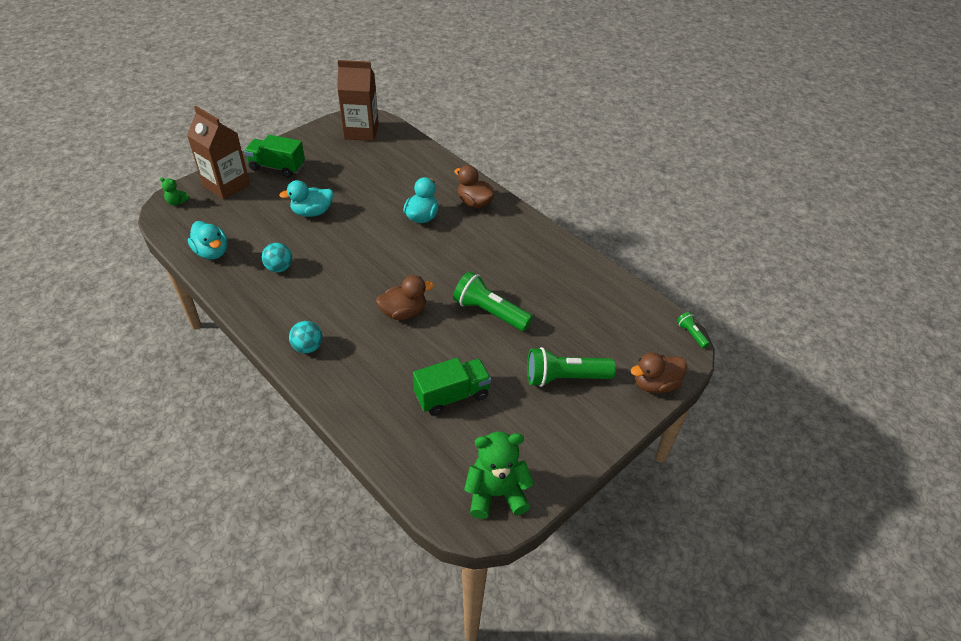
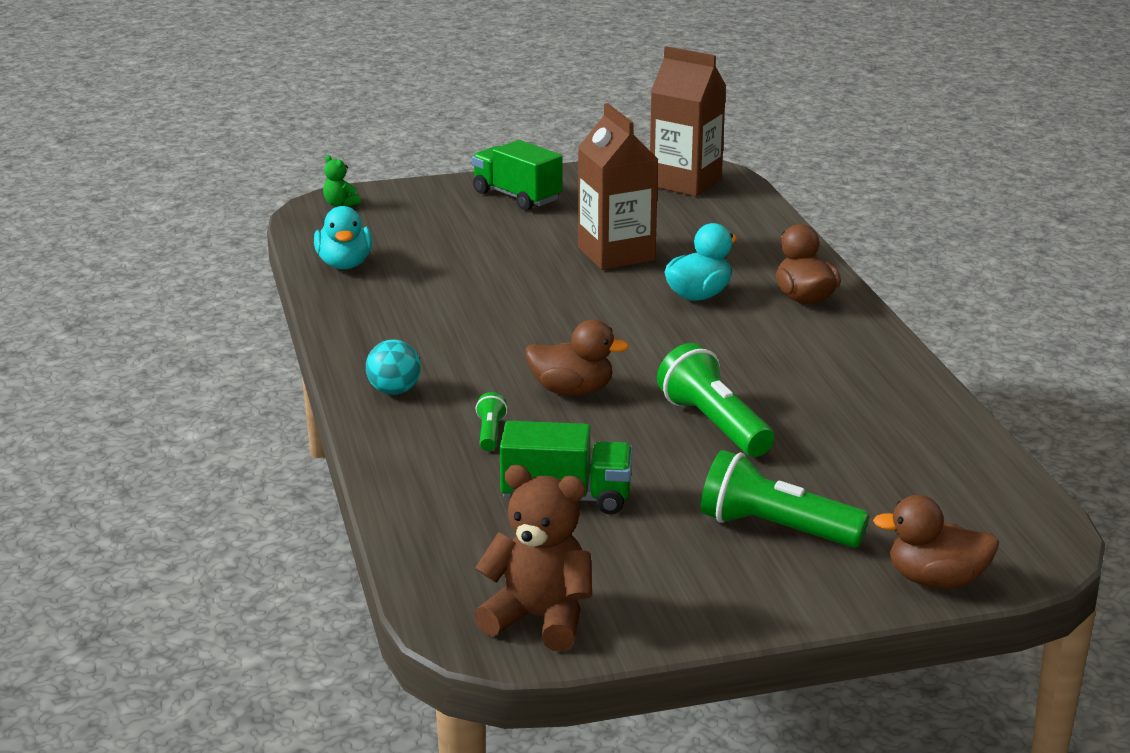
camera: 30 degrees right, 20 degrees down
(226, 185) = (425, 201): brown carton -> brown carton (616, 254)
(279, 268) = (426, 301): turquoise ball -> none
(312, 212) = (527, 254): turquoise duck -> none
(496, 494) = (539, 619): green teddy bear -> brown teddy bear
(691, 334) = (1067, 541): green flashlight -> green flashlight (490, 433)

